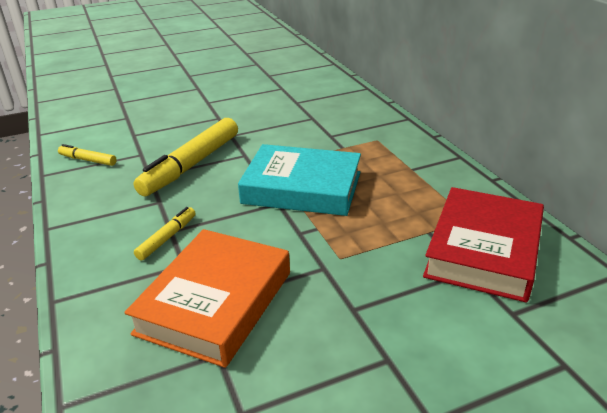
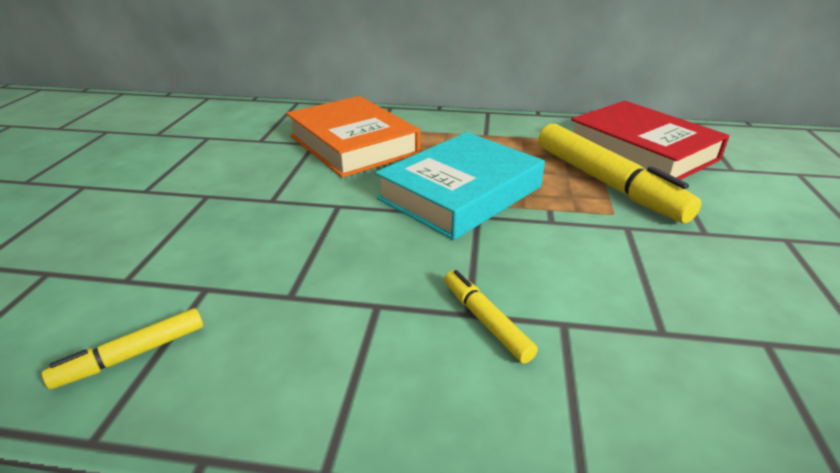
camera: 60 degrees left, 0 degrees up
(191, 165) = (308, 250): yellow marker -> yellow marker (606, 183)
(215, 302) = (662, 317): orange book -> orange book (353, 144)

